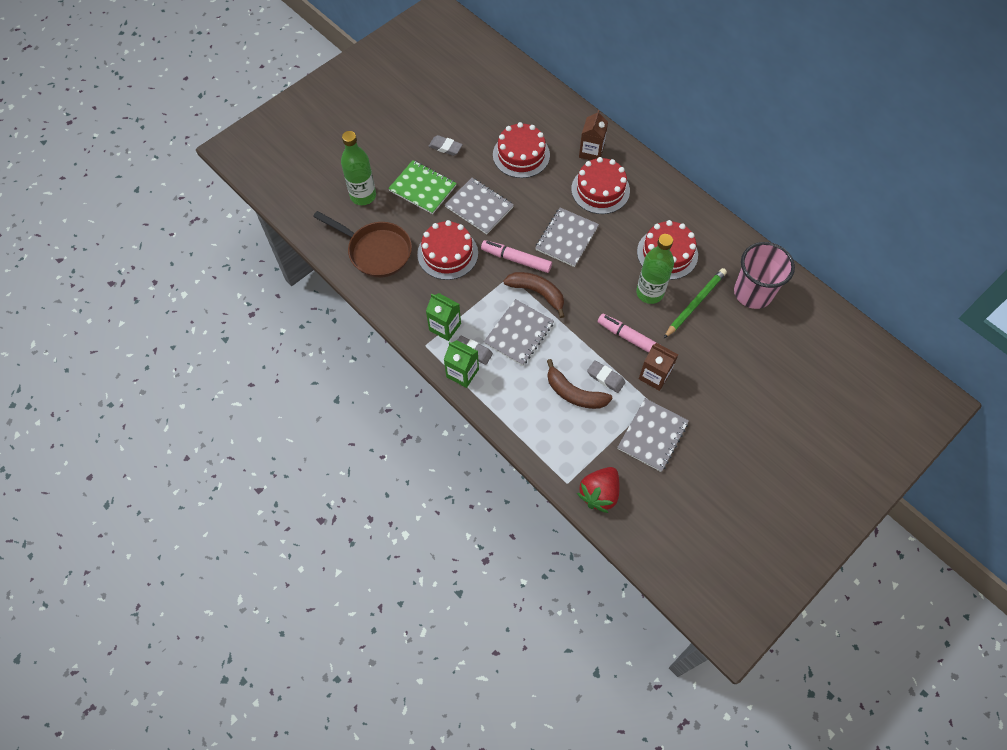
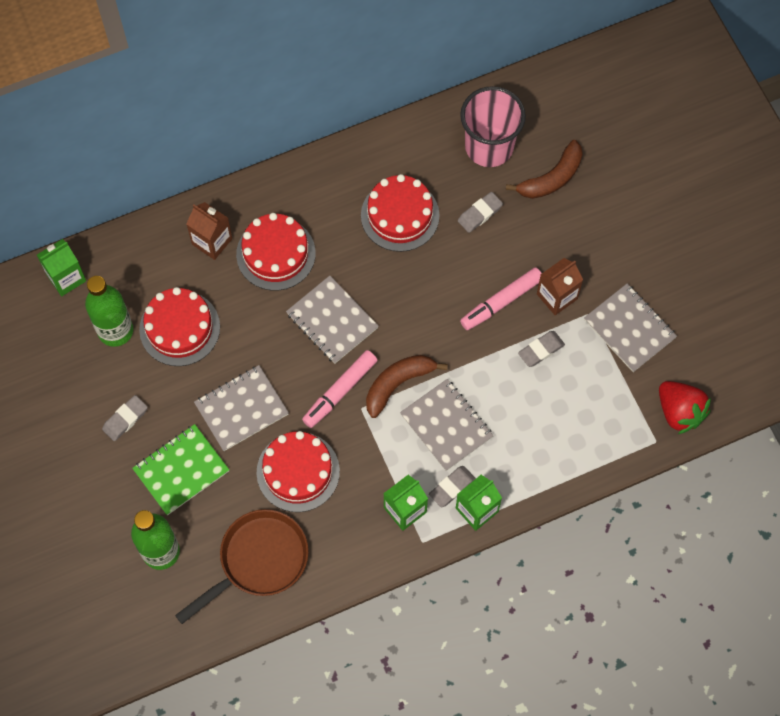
camera: 70 degrees left, 5 degrees up
(528, 85) = (66, 278): none -> green carton
(574, 393) = (548, 392): brown banana -> brown banana (551, 178)
(649, 293) = (446, 257): green bottle -> green bottle (115, 330)
(695, 303) = (480, 214): green pencil -> grey eraser

